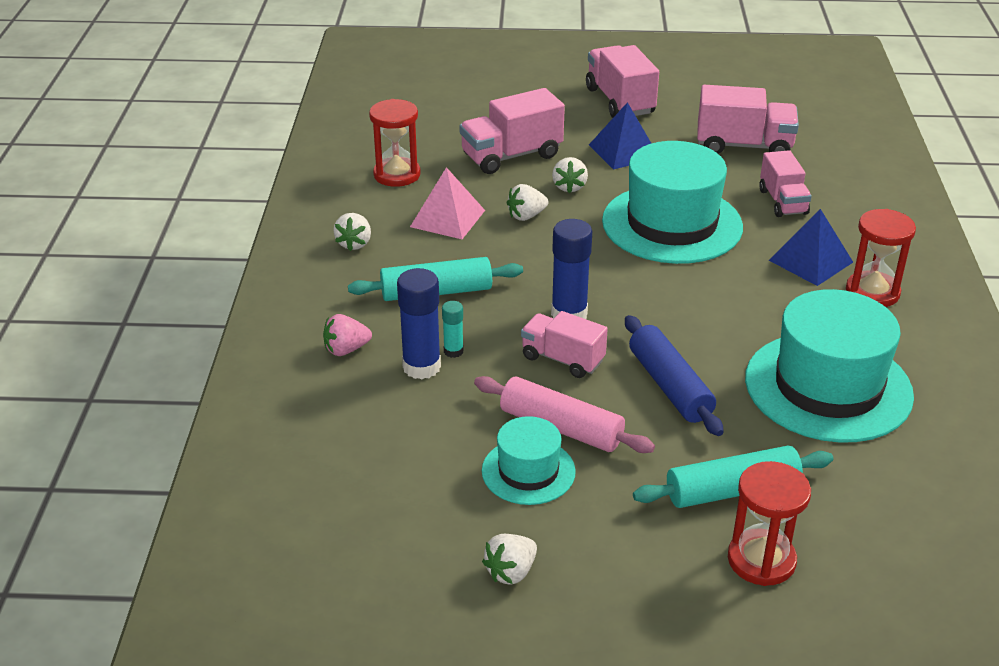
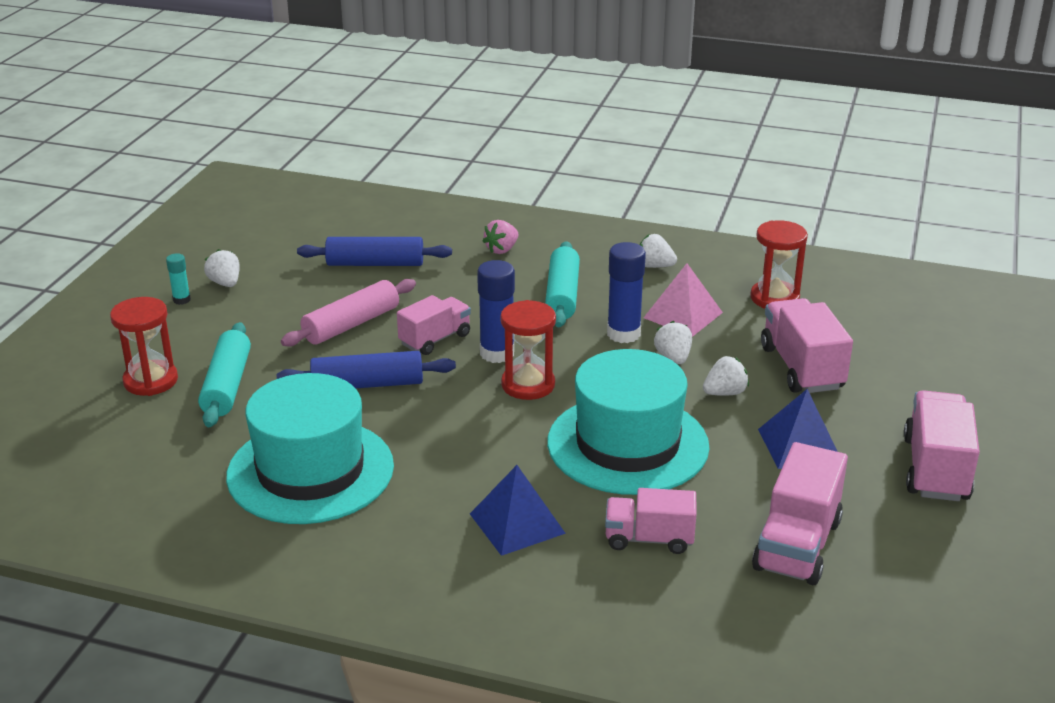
camera: 105 degrees right, 5 degrees down
(346, 350) = (502, 250): pink strawberry -> pink strawberry turned 135 degrees counterclockwise
(412, 444) = (375, 264): none -> blue rolling pin
(421, 367) = (462, 277): blue glue stick -> blue glue stick (623, 334)
(453, 351) = (474, 292): turquoise glue stick -> turquoise glue stick (181, 300)
(528, 471) = (314, 303): turquoise hat -> none
(569, 187) = (725, 393): white strawberry -> white strawberry turned 135 degrees clockwise
(619, 101) = (935, 469): pink truck -> pink truck turned 75 degrees counterclockwise
(872, 292) = (438, 550): red hourglass -> red hourglass (528, 385)

